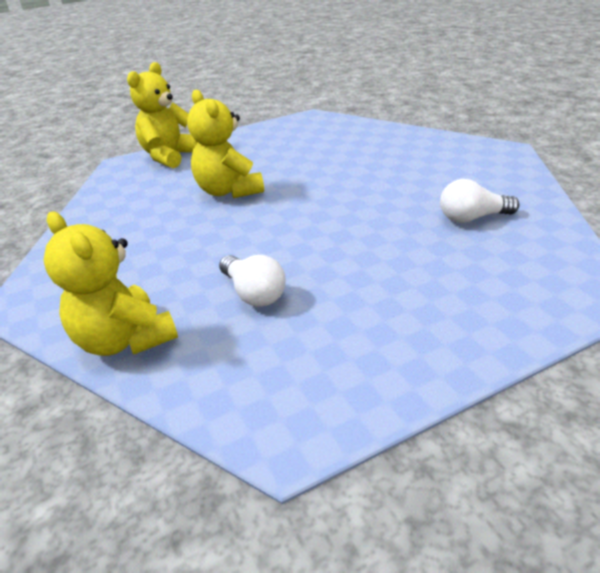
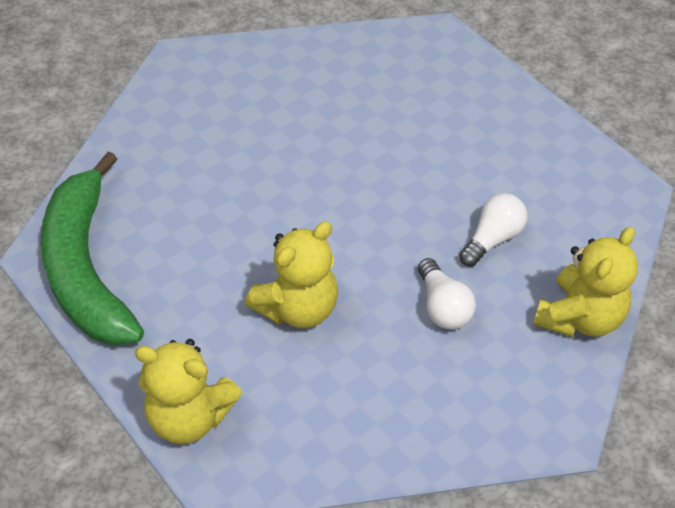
camera: 105 degrees left, 15 degrees up
(297, 128) = (86, 268): none -> green banana
(472, 218) = (337, 93): white light bulb -> white light bulb (443, 306)

